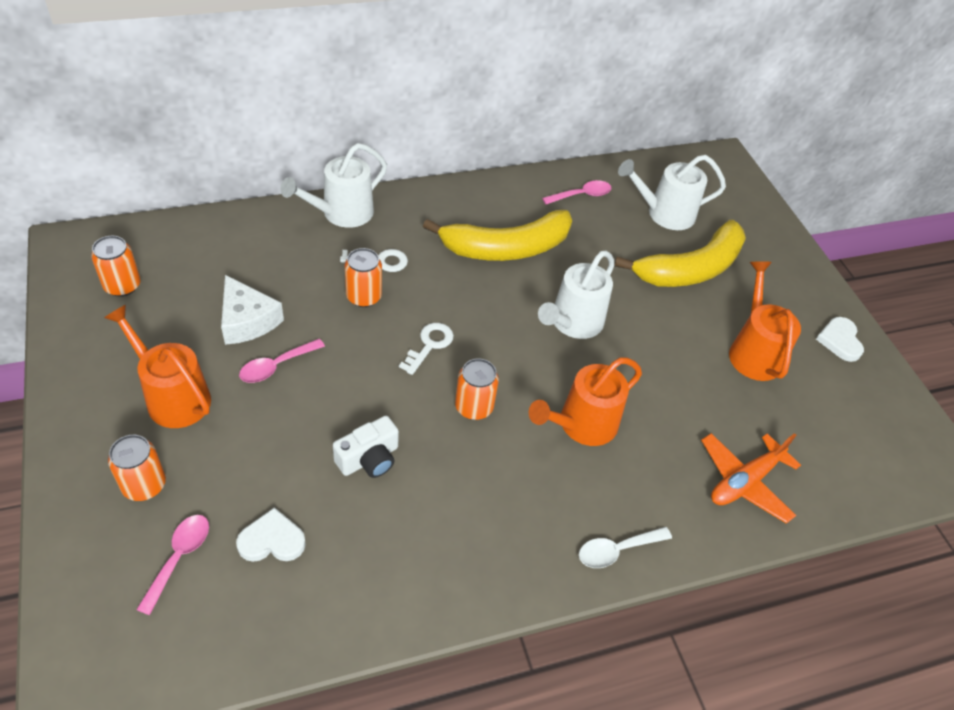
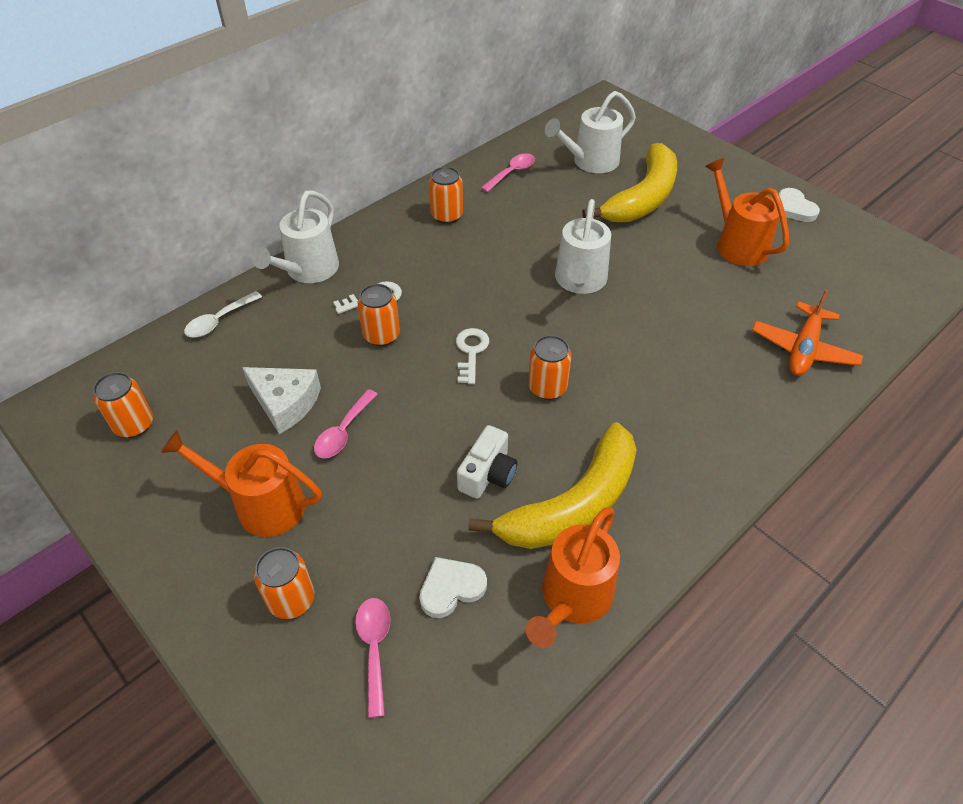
camera: 20 degrees left, 0 degrees up
(494, 212) = (447, 215): none -> orange can
(506, 248) = (479, 242): yellow banana -> yellow banana (573, 504)
(581, 425) = (647, 362): orange watering can -> orange watering can (572, 599)
(616, 550) = (747, 450): white spoon -> white spoon (219, 321)

